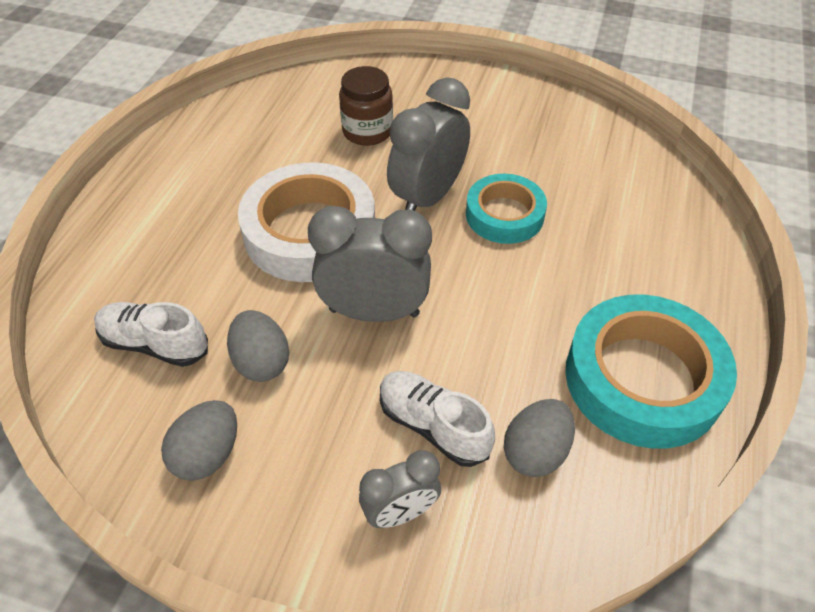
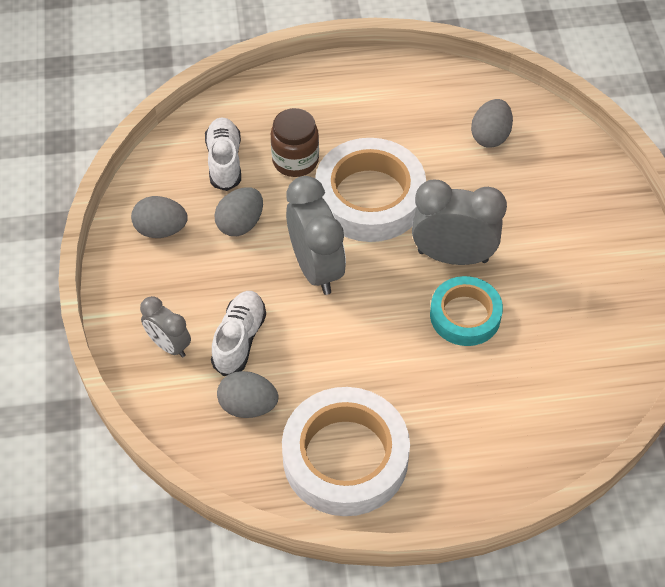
camera: 65 degrees right, 5 degrees up
(302, 120) = (490, 136): none -> grey egg
(367, 131) = (505, 185): brown jar -> brown jar (295, 160)
(643, 379) = (345, 457): turquoise tape -> white tape

